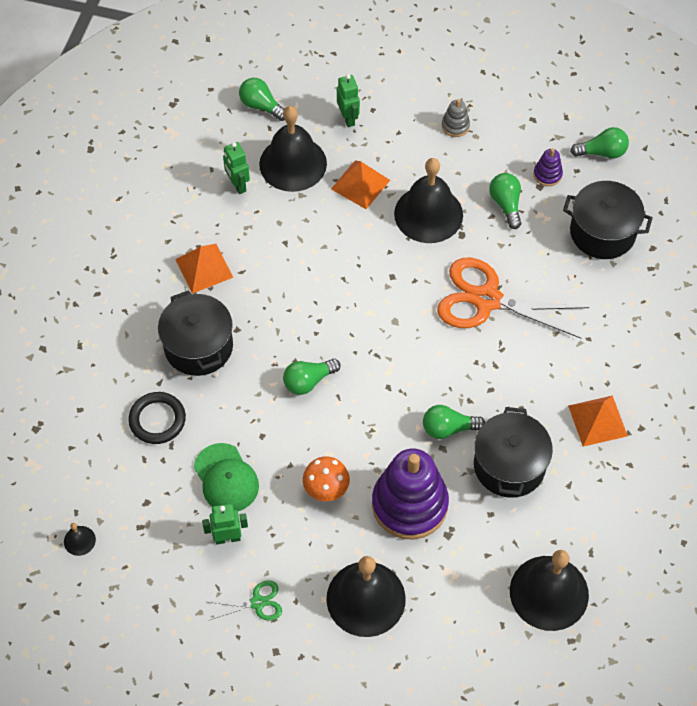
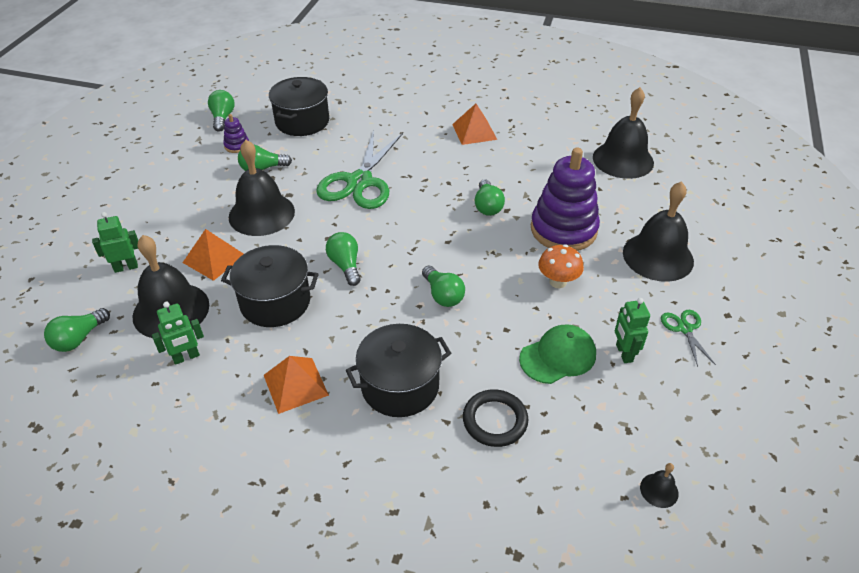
camera: 90 degrees left, 15 degrees down
(351, 295) = (345, 265): none -> green light bulb
(455, 126) = (164, 195): grey stacking toy -> none
(487, 300) = (360, 182): orange scissors -> green scissors
(509, 466) = (518, 175): black pot -> black pot (275, 302)

